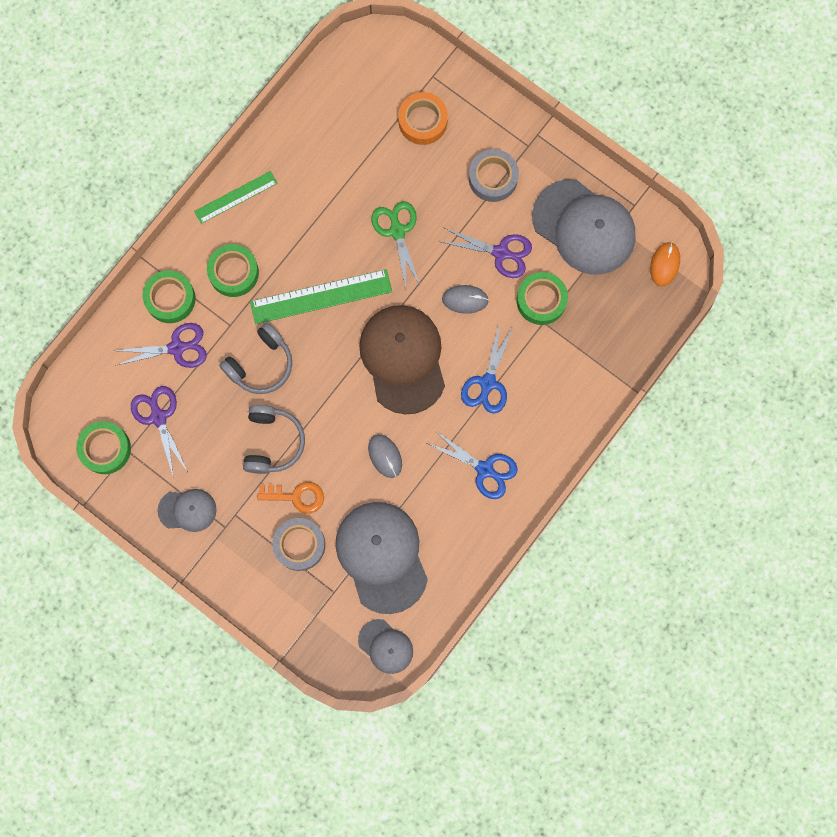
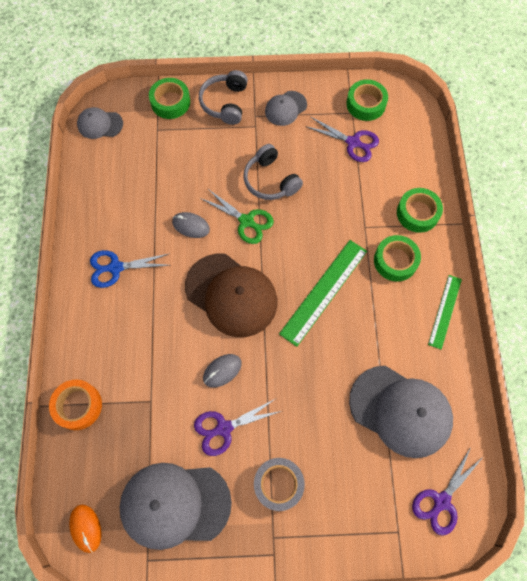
camera: 140 degrees right, 10 degrees down
(177, 348) = (383, 188): purple scissors -> purple scissors (441, 501)
(261, 364) = (322, 219): grey headphones -> grey headphones (225, 103)
(296, 496) = (227, 162): orange key -> none
(299, 545) = (201, 138): grey tape -> none
(382, 556) = (143, 168): grey cap -> grey cap (400, 411)
(397, 230) = (314, 381): green scissors -> green scissors (246, 221)
(422, 121) = (371, 485): orange tape -> orange tape (78, 406)
(487, 383) = (158, 325): blue scissors -> none
(541, 300) = (165, 416): green tape -> green tape (170, 102)

